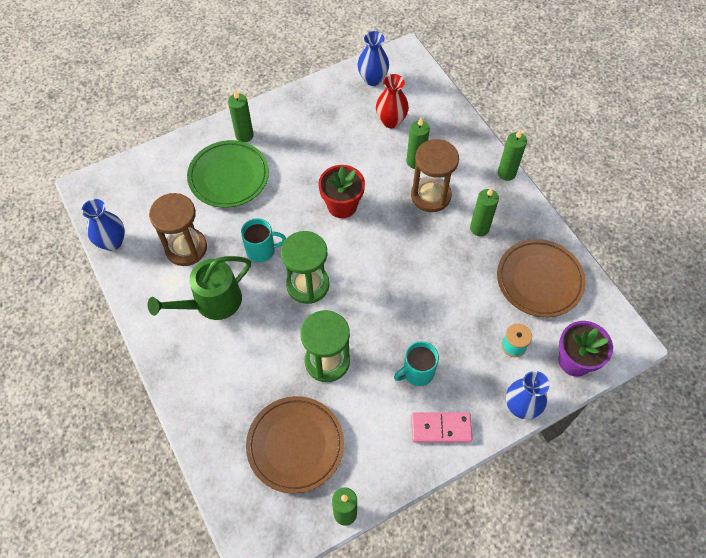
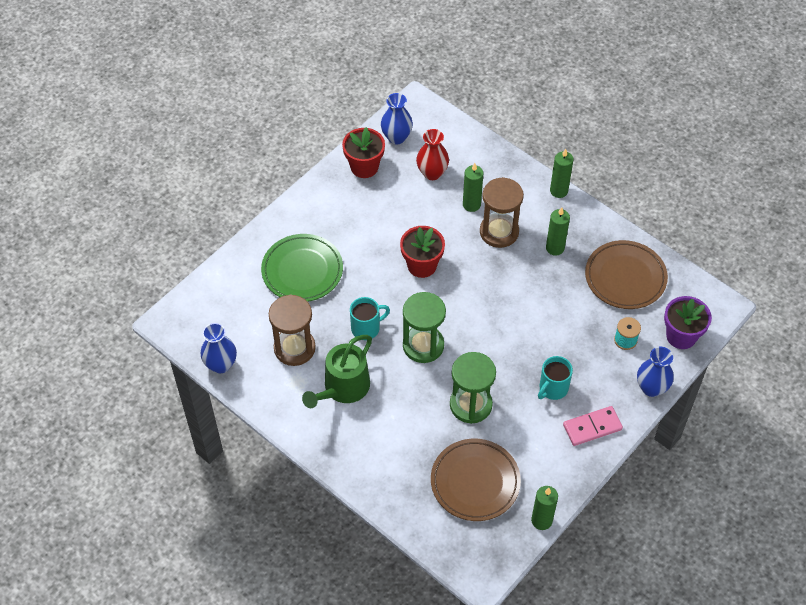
camera: 20 degrees left, 5 degrees down
(244, 135) = (298, 227): green candle -> none
(330, 97) = (364, 167): none -> red flower pot

